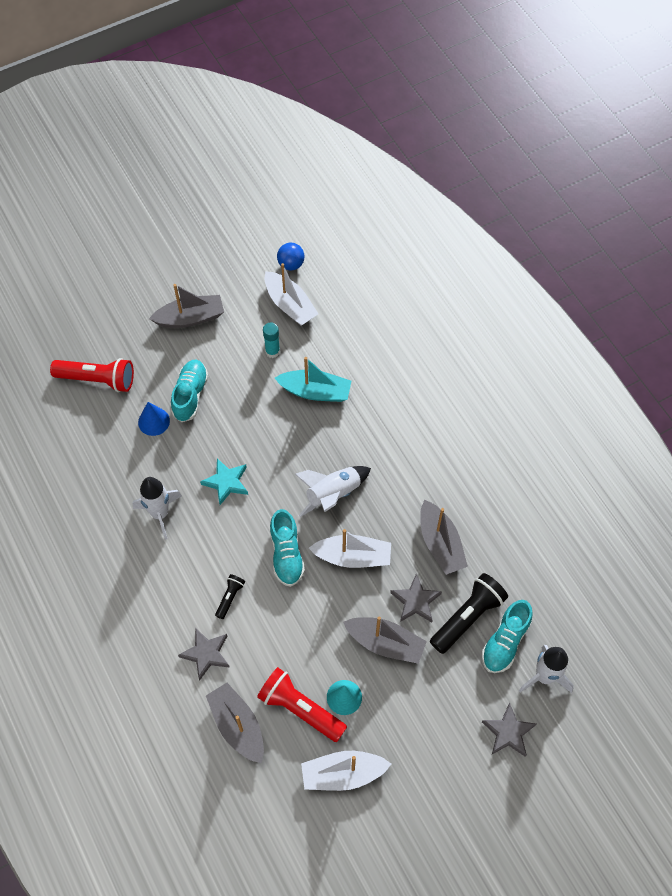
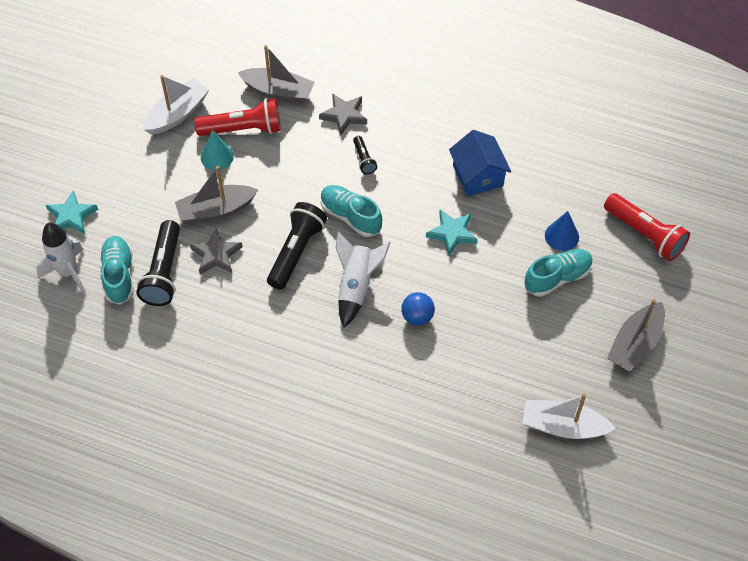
camera: 140 degrees right, 5 degrees down
(98, 379) = (645, 234): red flashlight -> red flashlight turned 105 degrees counterclockwise
(160, 514) = (478, 176): white rocket -> blue house
(190, 395) = (557, 278): turquoise shoe -> turquoise shoe turned 90 degrees counterclockwise
(272, 351) = (531, 369): turquoise glue stick -> none
(291, 264) = (607, 471): blue ball -> blue ball (417, 317)
(315, 391) = (456, 361): turquoise boat -> none
(353, 556) = (296, 251): white boat -> black flashlight
(440, 543) = (231, 312): grey boat -> none
(508, 732) = (71, 216): grey star -> turquoise star

